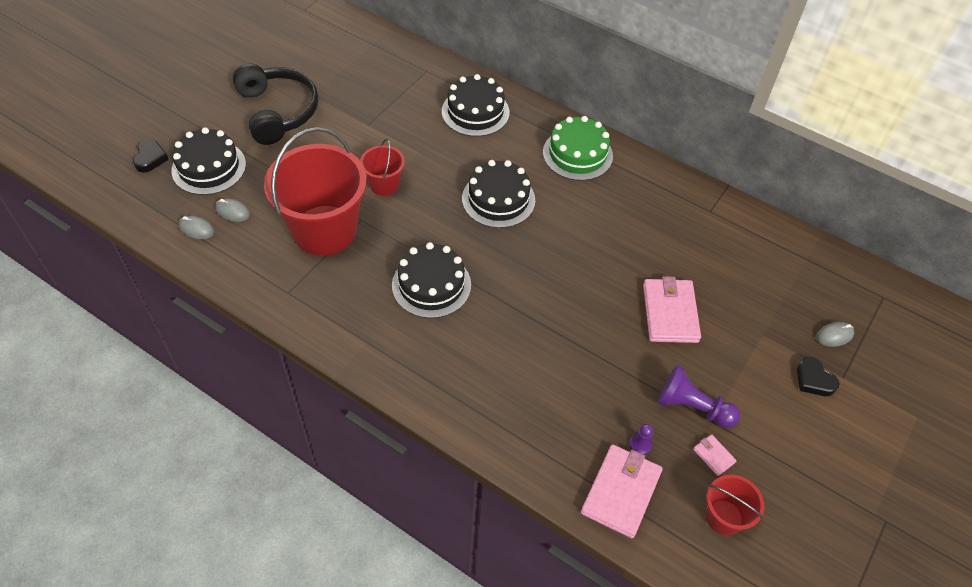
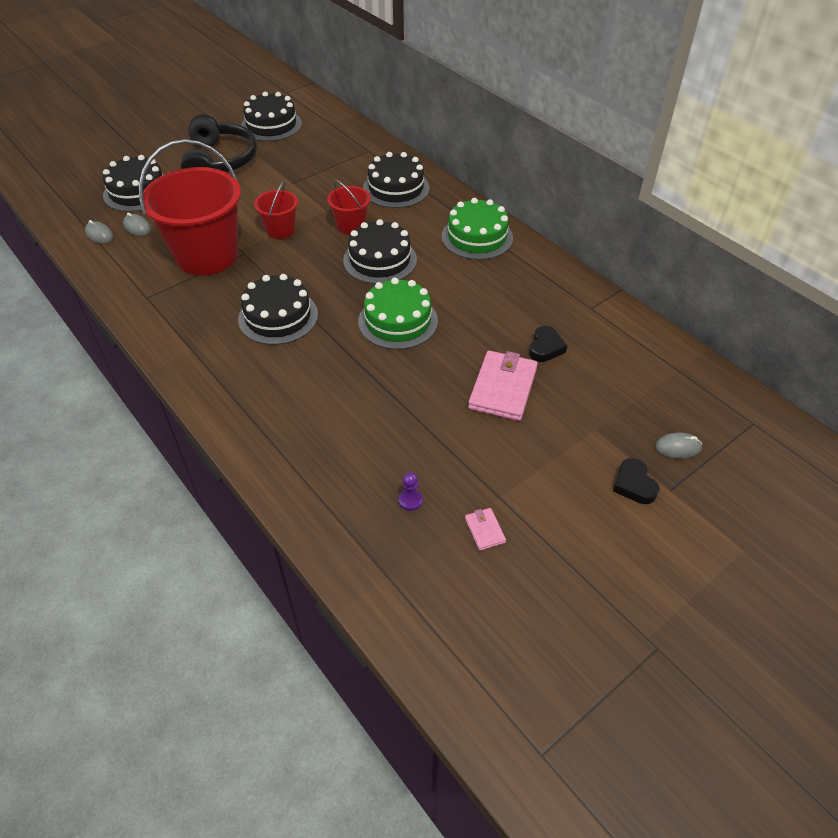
camera: 20 degrees right, 5 degrees down
(150, 158) = (94, 177): black heart -> black heart (545, 347)
(310, 56) = (271, 125): none -> black cake
(546, 264) = (398, 321): none -> green cake
(621, 492) = (367, 539): pink wallet -> none
(692, 407) = (484, 479): purple pawn -> none
(724, 517) = (466, 593): red bucket -> red bucket (351, 226)

